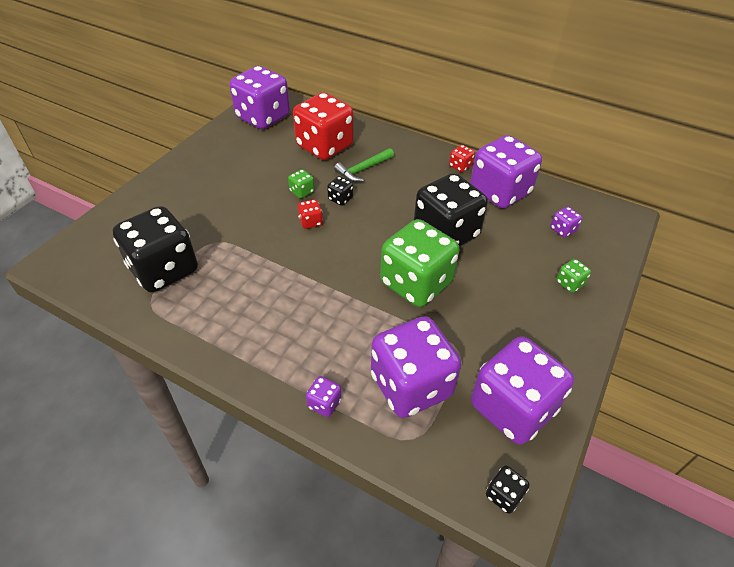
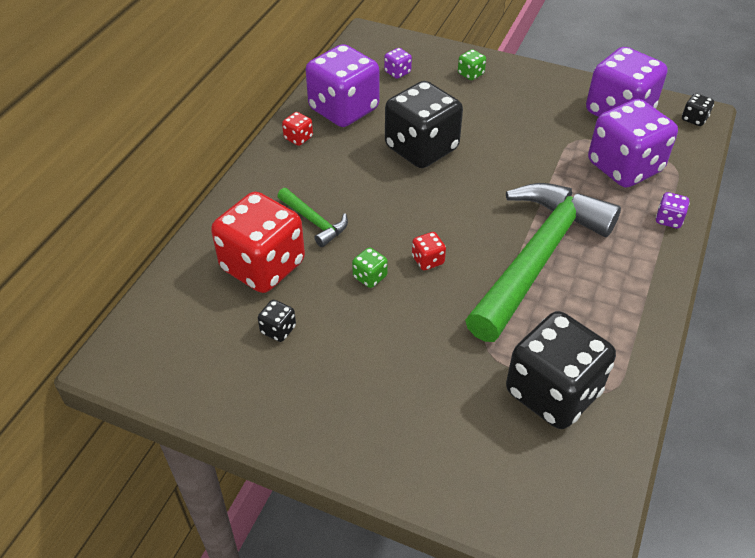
camera: 95 degrees left, 0 degrees up
(263, 117) = (182, 354): purple dice -> none
(297, 287) = (538, 258): none -> green hammer
(340, 199) = (378, 237): black dice -> black dice (278, 330)
(416, 283) = (502, 168): green dice -> none

